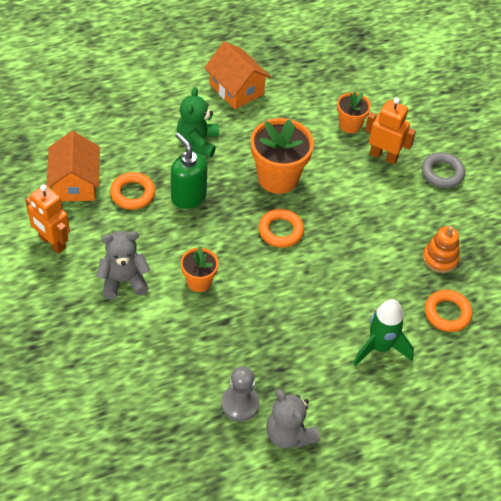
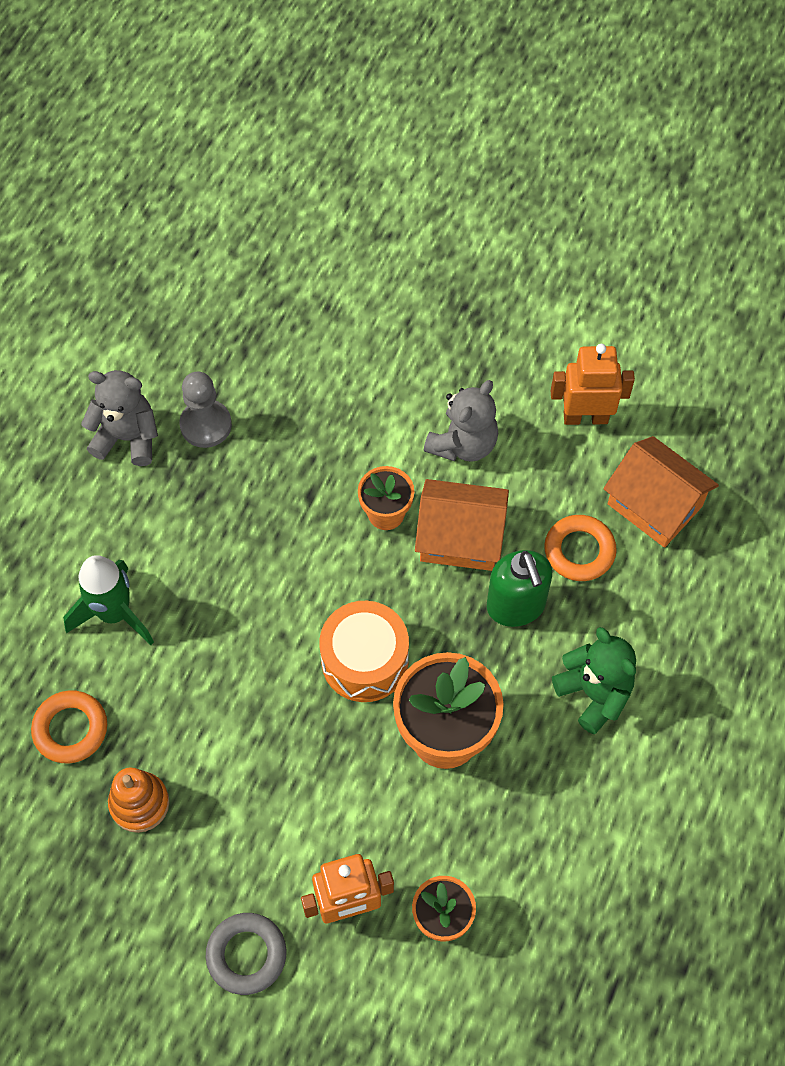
camera: 140 degrees right, 10 degrees up
(188, 197) = (516, 606): green soap dispenser -> green soap dispenser turned 60 degrees clockwise
(236, 89) = (647, 830): orange house -> orange house (460, 538)
(280, 231) = (364, 661): orange ring -> orange drum

